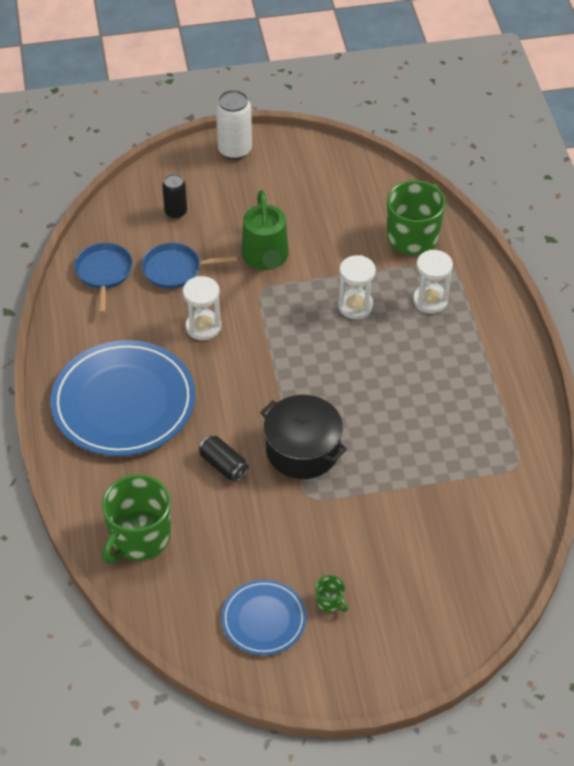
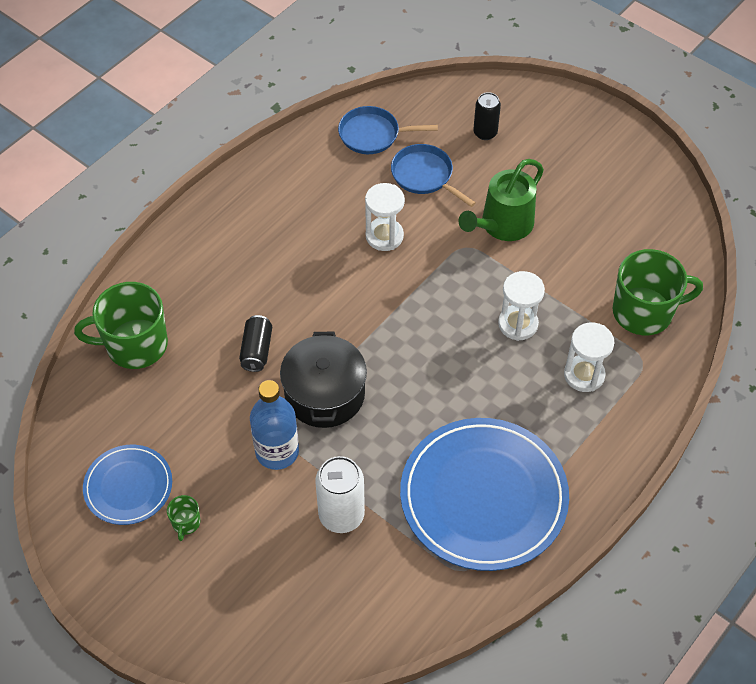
camera: 50 degrees right, 5 degrees up
(104, 273) = (372, 134): blue pan -> blue pan turned 135 degrees counterclockwise
(123, 402) = (256, 240): blue plate -> blue plate (483, 497)
(235, 150) = (596, 122): white can -> white can (341, 515)
(323, 509) = (277, 451): none -> blue bottle

